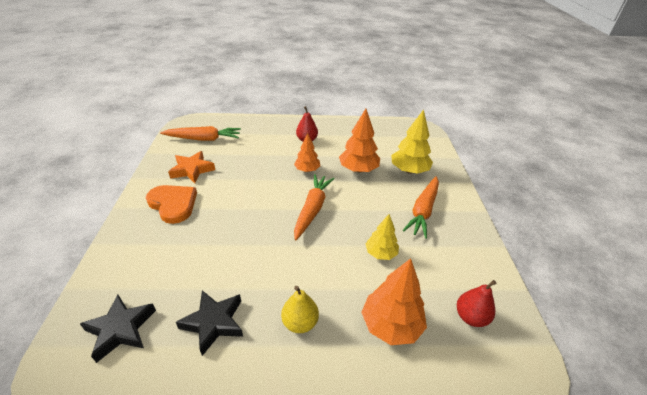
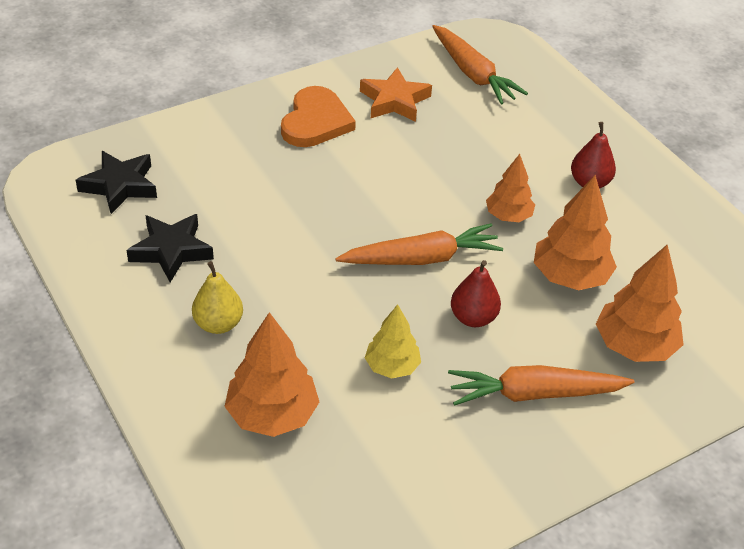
camera: 60 degrees right, 5 degrees up
(409, 170) = (634, 346): yellow tree -> orange tree
(470, 317) = (344, 503): red pear -> red pear (473, 318)

